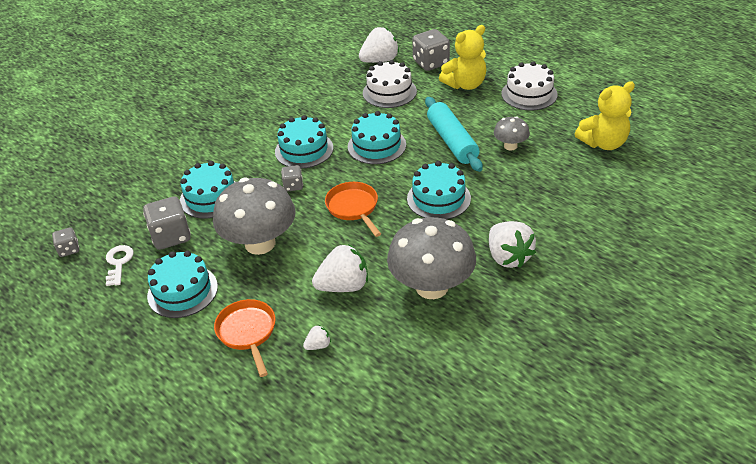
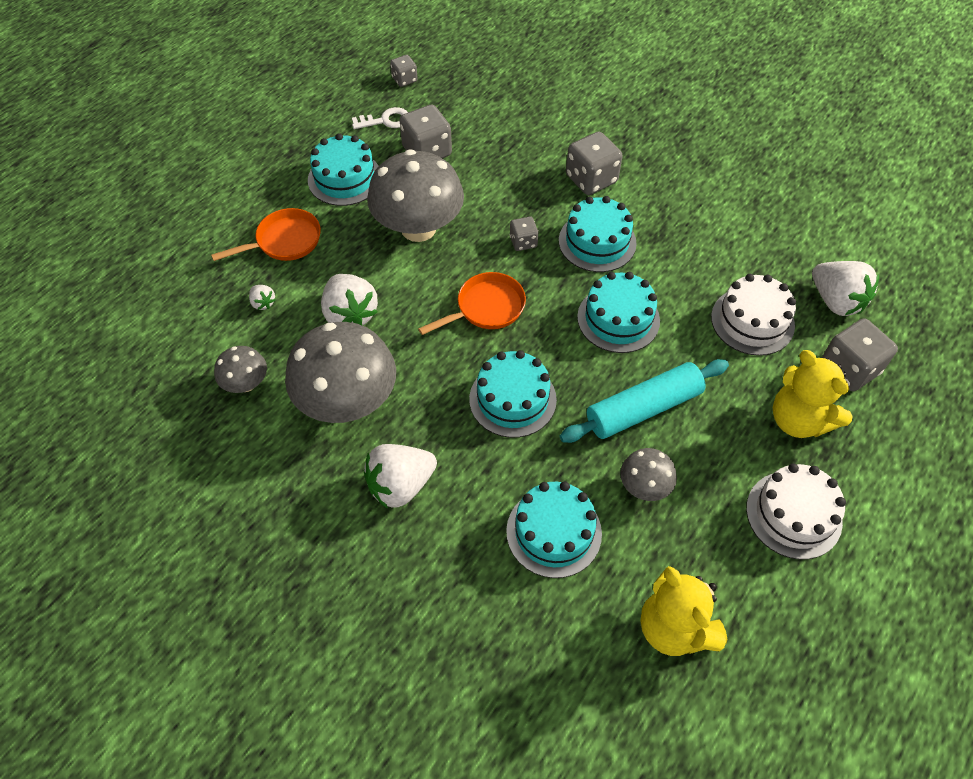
camera: 80 degrees right, 15 degrees up
(211, 197) = (495, 170): turquoise cake -> turquoise cake (554, 532)
(240, 148) = (591, 179): none -> grey dice
(406, 353) = (246, 383): none -> grey mushroom

